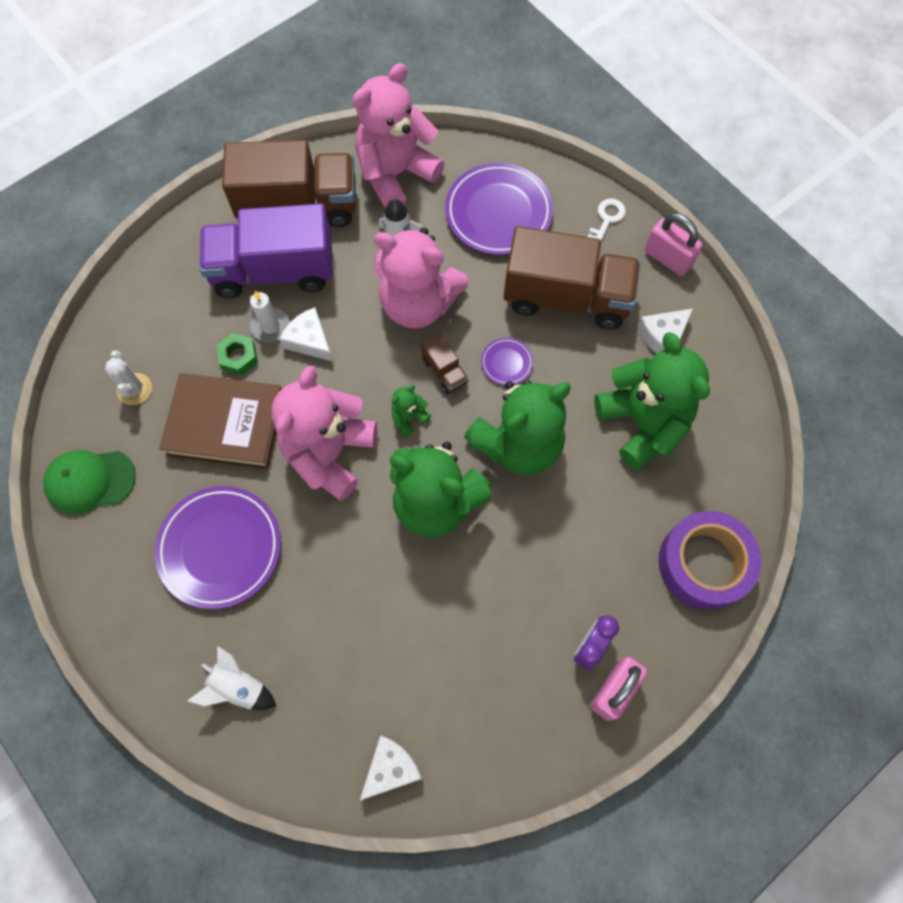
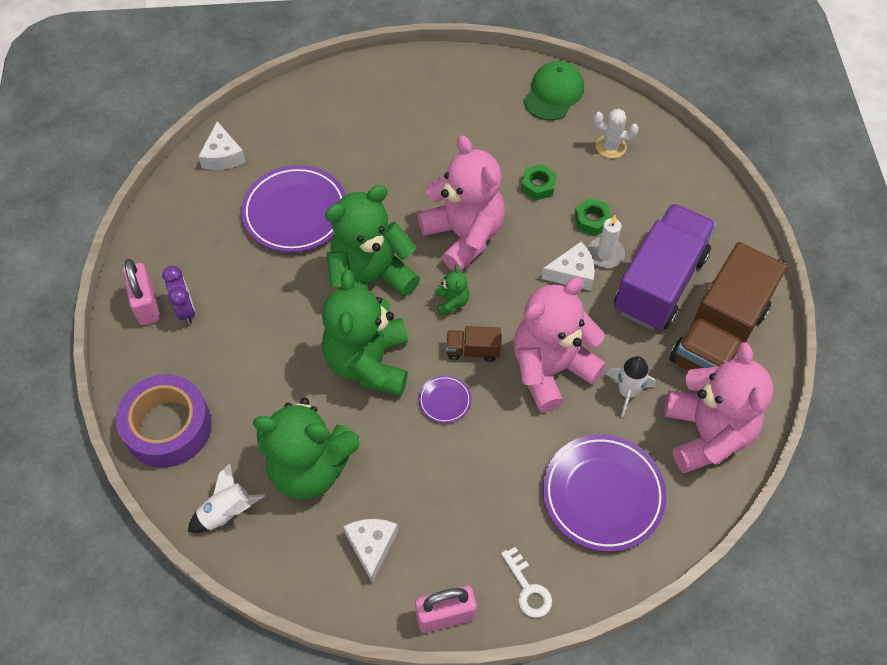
camera: 125 degrees right, 10 degrees down
(220, 548) = (444, 139): purple plate -> purple plate (295, 212)
(226, 424) = (538, 186): brown book -> green nut
(238, 687) = (343, 106): white rocket -> white rocket (226, 512)
(566, 297) = (471, 492): brown truck -> none

